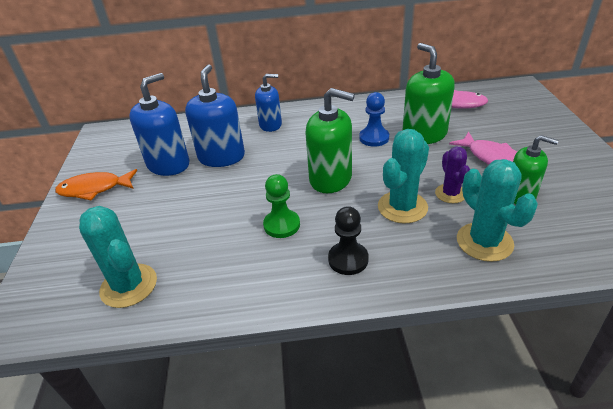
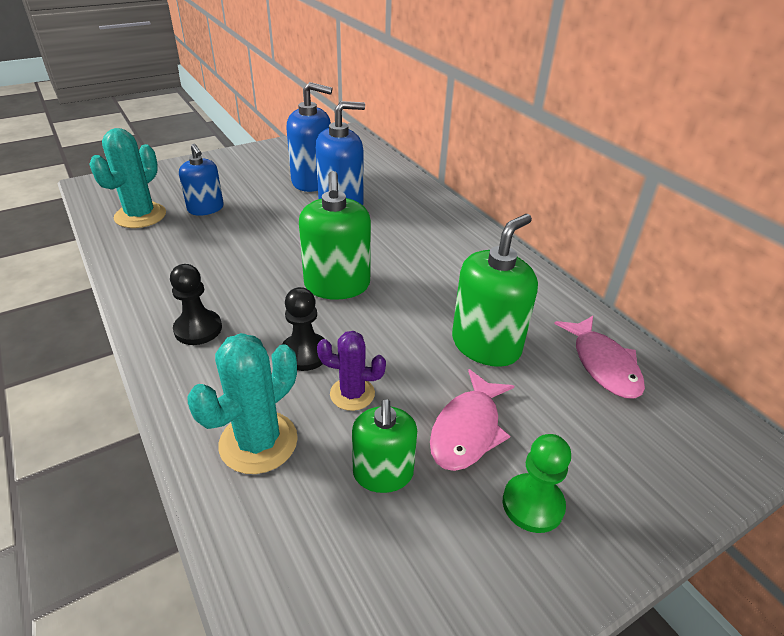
camera: 60 degrees right, 0 degrees up
(94, 189) = (259, 159): orange fish -> none
(270, 125) = (422, 217): blue soap dispenser -> blue soap dispenser (206, 208)
(282, 225) = (242, 272): green pawn -> green pawn (533, 504)
(374, 138) = (446, 300): blue pawn -> none
(402, 207) = (305, 353): turquoise cactus -> black pawn
(450, 194) = (352, 394): purple cactus -> purple cactus turned 45 degrees clockwise

